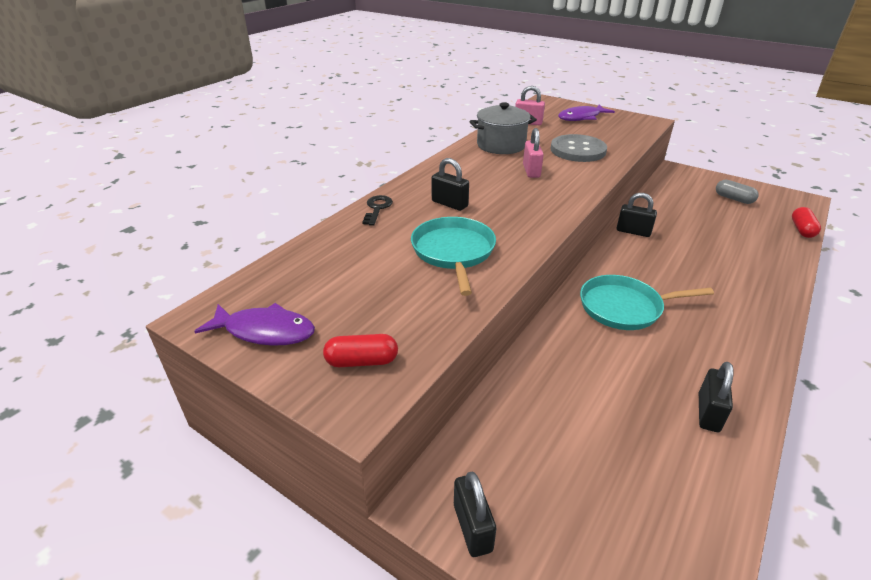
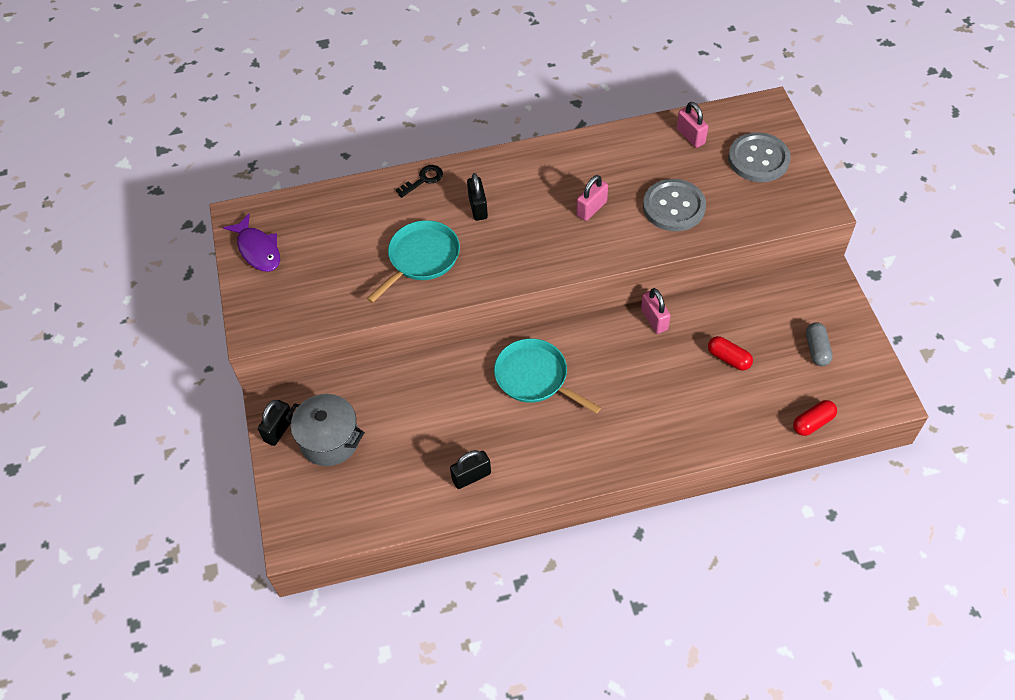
camera: 45 degrees right, 20 degrees up
(362, 361) = (282, 305): red capsule -> red capsule (728, 358)
(501, 145) = (615, 157): grey pot -> grey pot (330, 440)
(581, 117) = (758, 159): purple fish -> grey button
(633, 232) = (654, 319): black padlock -> pink padlock

